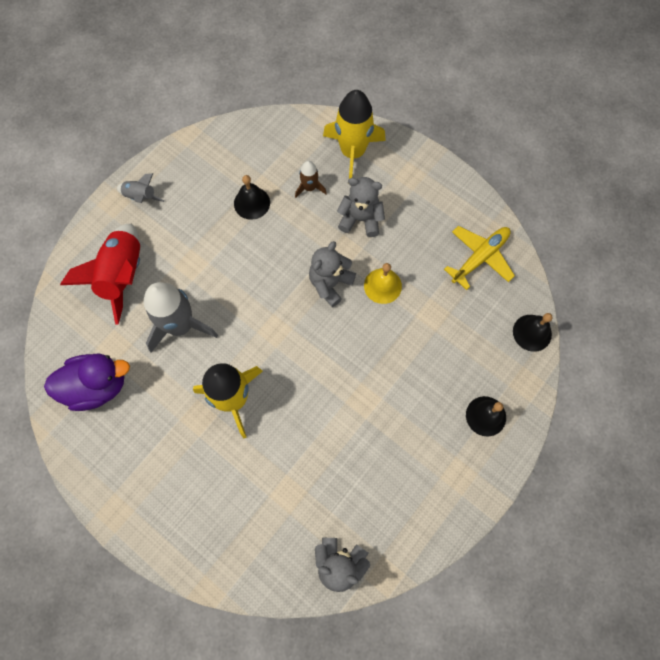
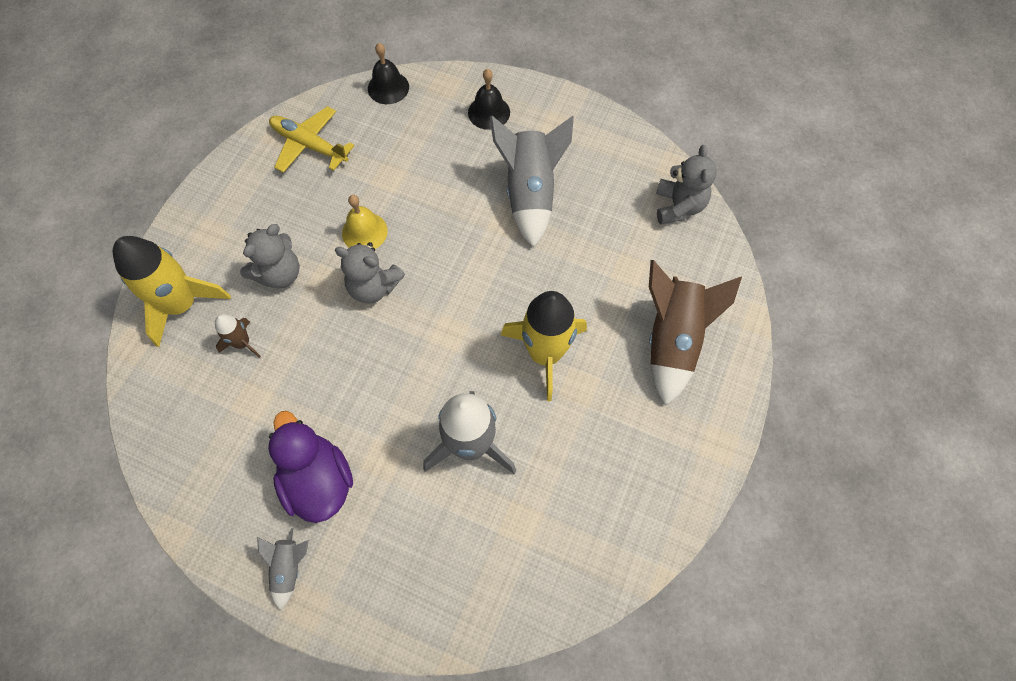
camera: 105 degrees left, 5 degrees down
(97, 386) = (579, 524): purple duck -> purple duck (318, 481)
(123, 275) = (418, 548): red rocket -> none
(212, 508) = (672, 340): none -> brown rocket
(252, 203) = (276, 409): black bell -> none
(360, 219) = (279, 274): grey teddy bear -> grey teddy bear turned 135 degrees counterclockwise
(387, 429) = (530, 193): none -> grey rocket

